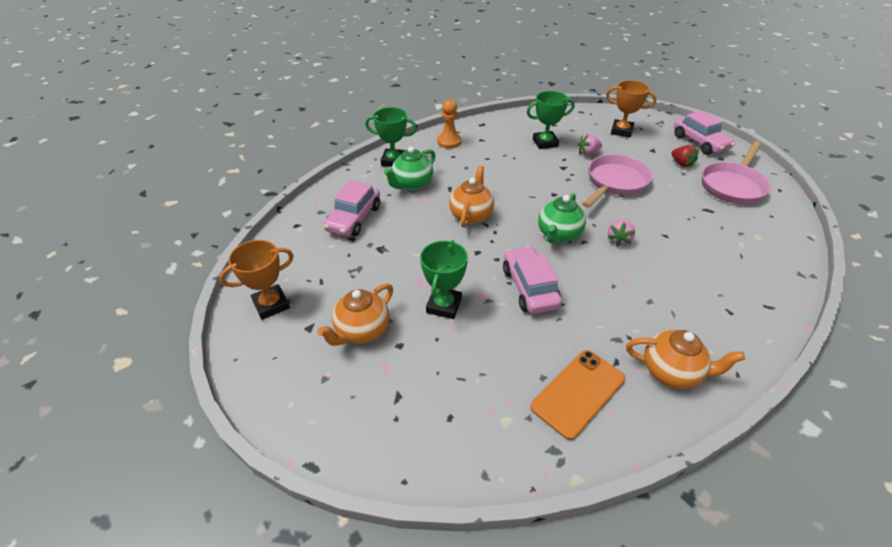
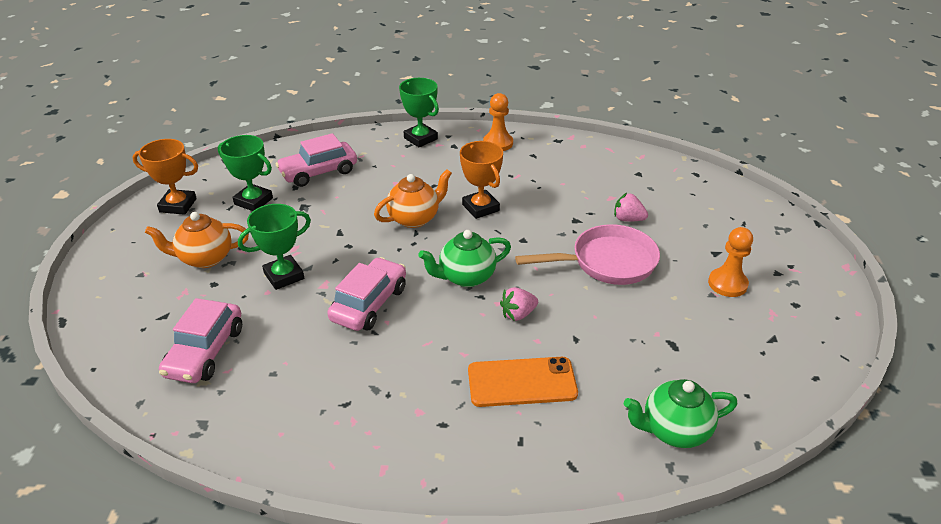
camera: 40 degrees right, 5 degrees down
(412, 184) = (405, 167): green teapot -> green teapot (674, 430)
(545, 143) = (596, 187): green trophy -> green trophy (253, 201)
(578, 393) = (280, 402): orange phone -> orange phone (522, 382)
(621, 131) = (711, 215): orange trophy -> orange trophy (481, 208)
(671, 372) = (377, 444): orange teapot -> none
(681, 163) = (727, 284): red strawberry -> orange pawn
(699, 142) = (797, 274): pink car -> pink car (205, 352)
(733, 185) = (754, 339): pink pan -> none

